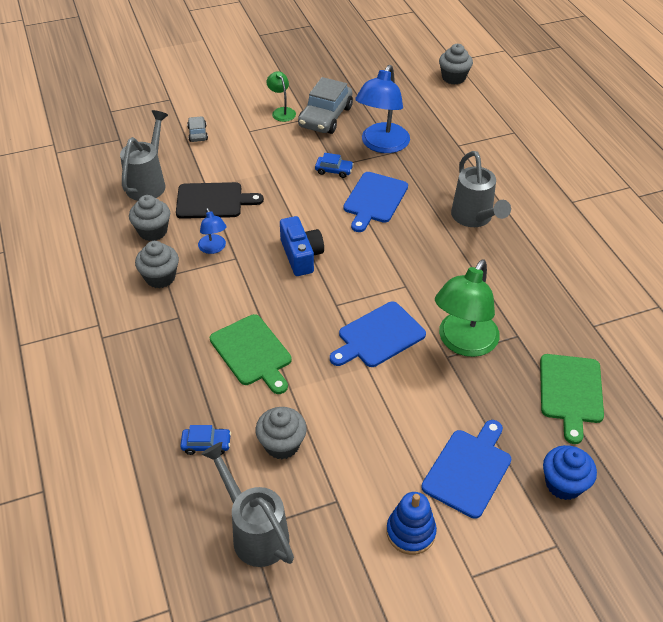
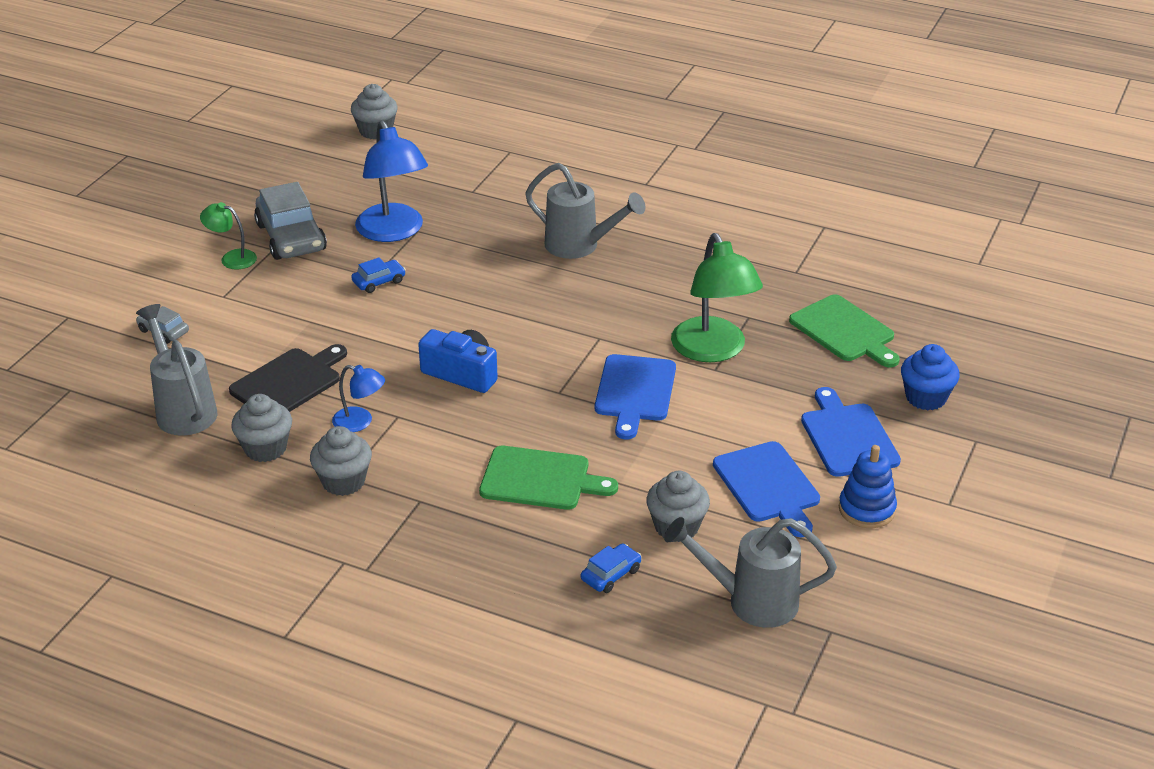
camera: 45 degrees left, 10 degrees down
(374, 200) = (461, 284): blue cutting board -> blue cutting board (768, 486)

